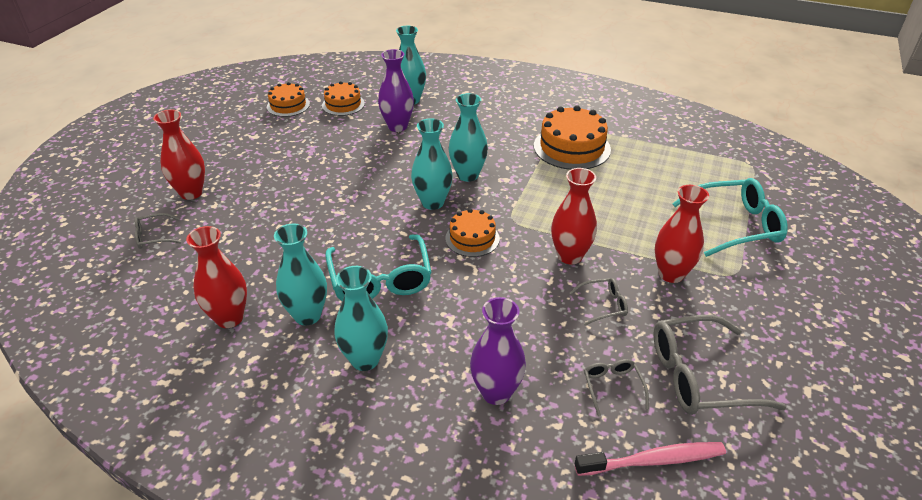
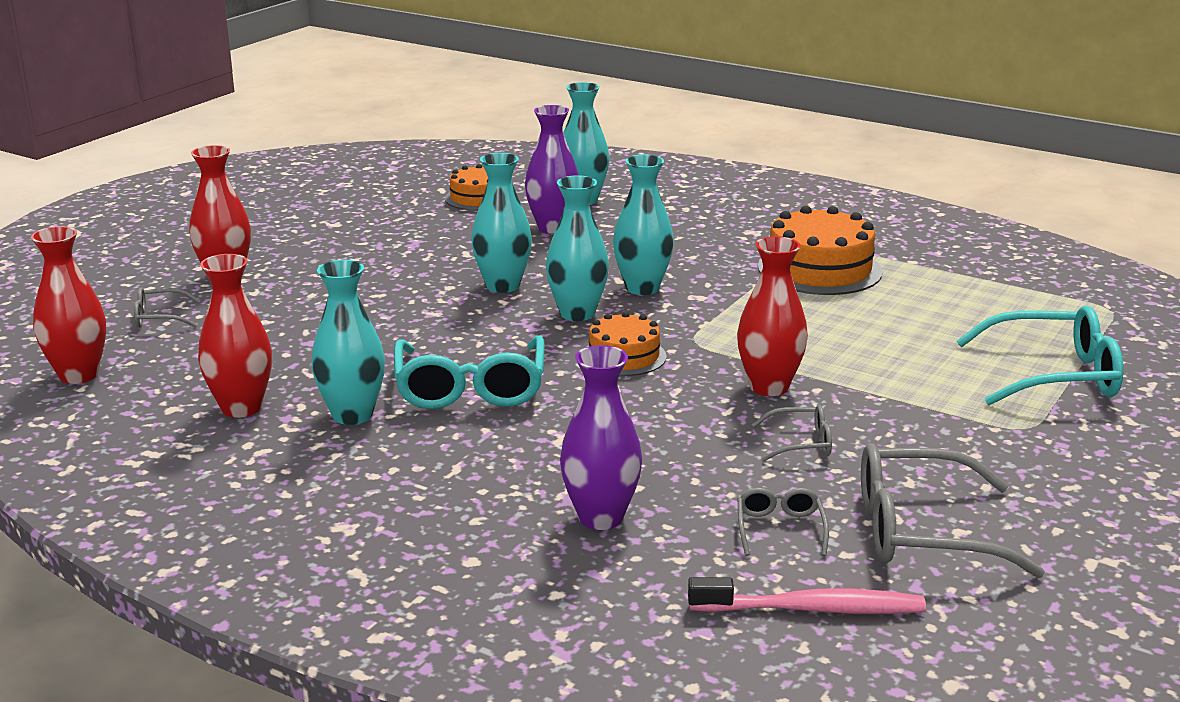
camera: 10 degrees right, 15 degrees down
(288, 105) = (394, 194): orange cake -> none
(365, 359) = (420, 466): turquoise vase -> turquoise vase (503, 286)
(671, 274) = (923, 419): red vase -> red vase (78, 375)

